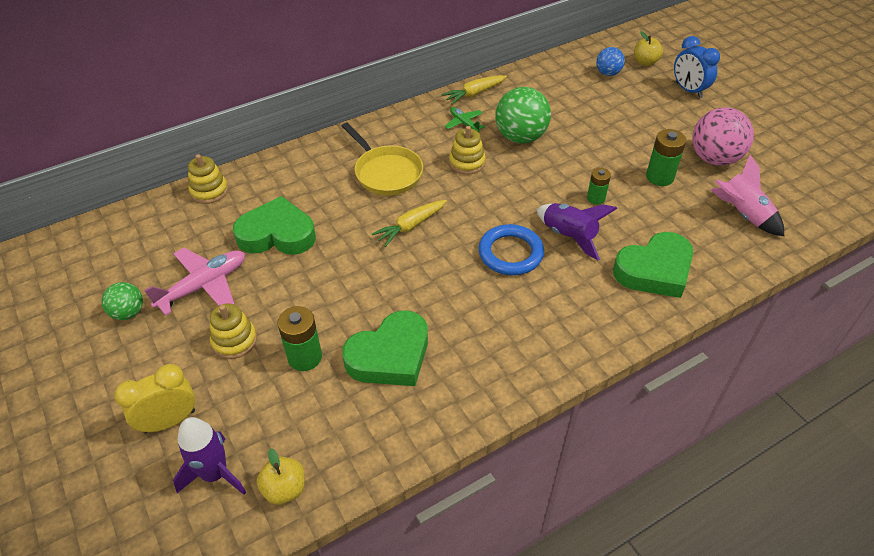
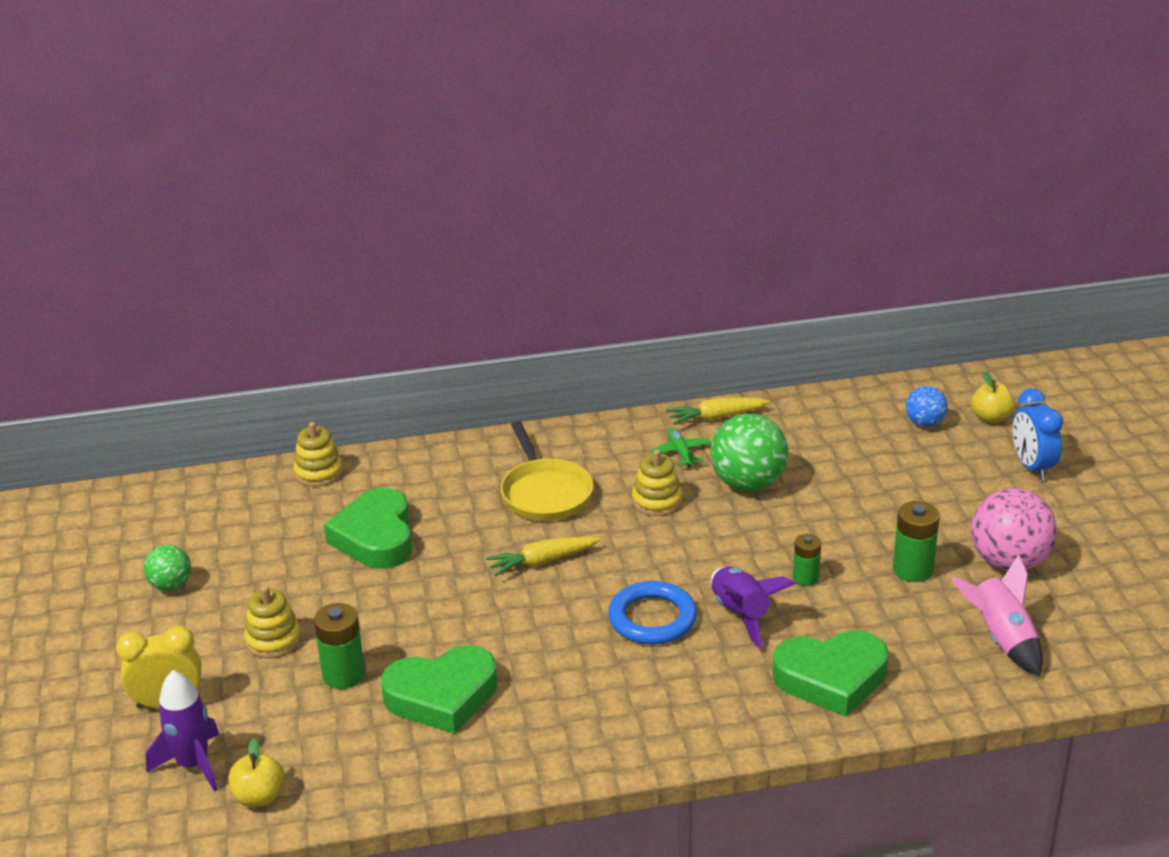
camera: 20 degrees right, 15 degrees down
(204, 286) = (265, 575): pink plane -> none
(277, 234) = (375, 537): green heart -> green heart turned 120 degrees counterclockwise

